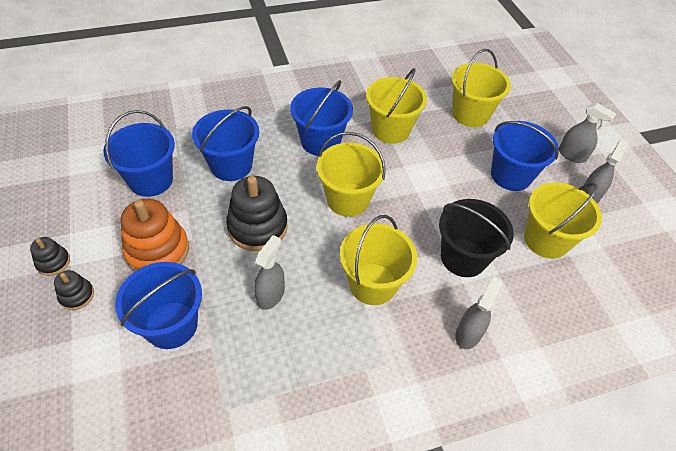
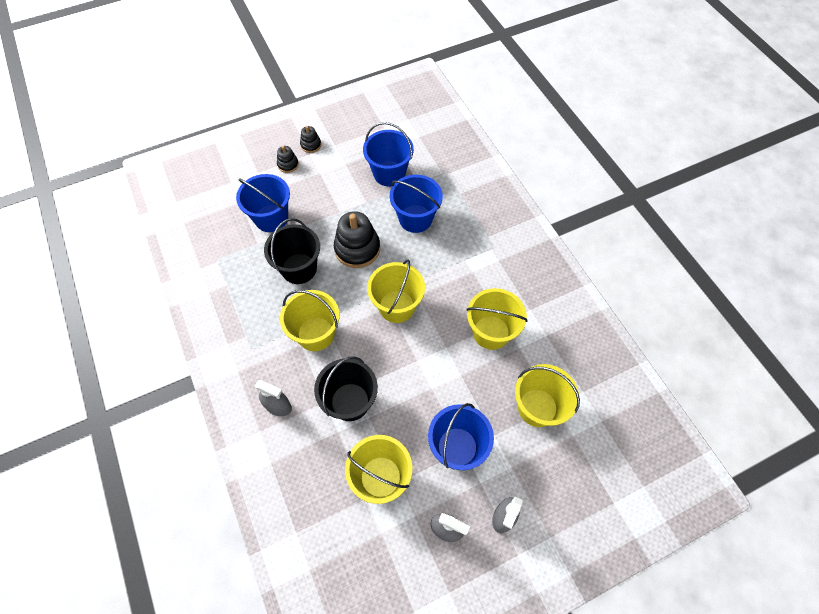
camera: 85 degrees right, 10 degrees up
(157, 250) = (327, 195): orange stacking toy -> none
(270, 295) = (299, 268): grey spray bottle -> black bucket
(320, 141) = (459, 276): blue bucket -> none

